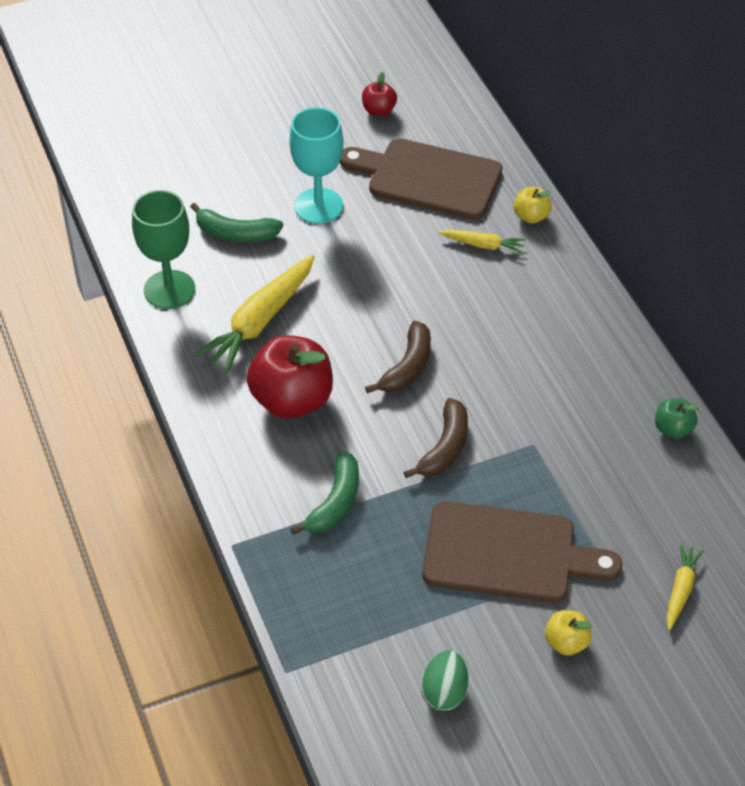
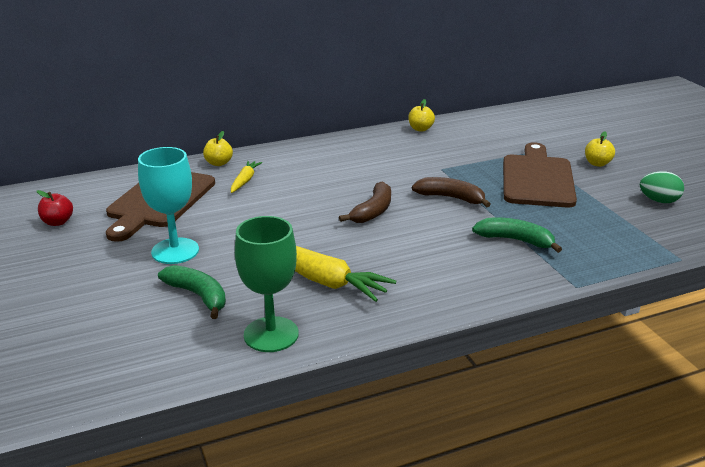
camera: 90 degrees left, 20 degrees down
(235, 233) = (198, 296): green banana -> green banana turned 60 degrees counterclockwise
(292, 400) = (413, 261): red apple -> none
(407, 367) = (373, 211): brown banana -> brown banana turned 90 degrees clockwise
(673, 429) = (420, 129): green apple -> yellow apple
(680, 590) = (542, 133): yellow carrot -> none

